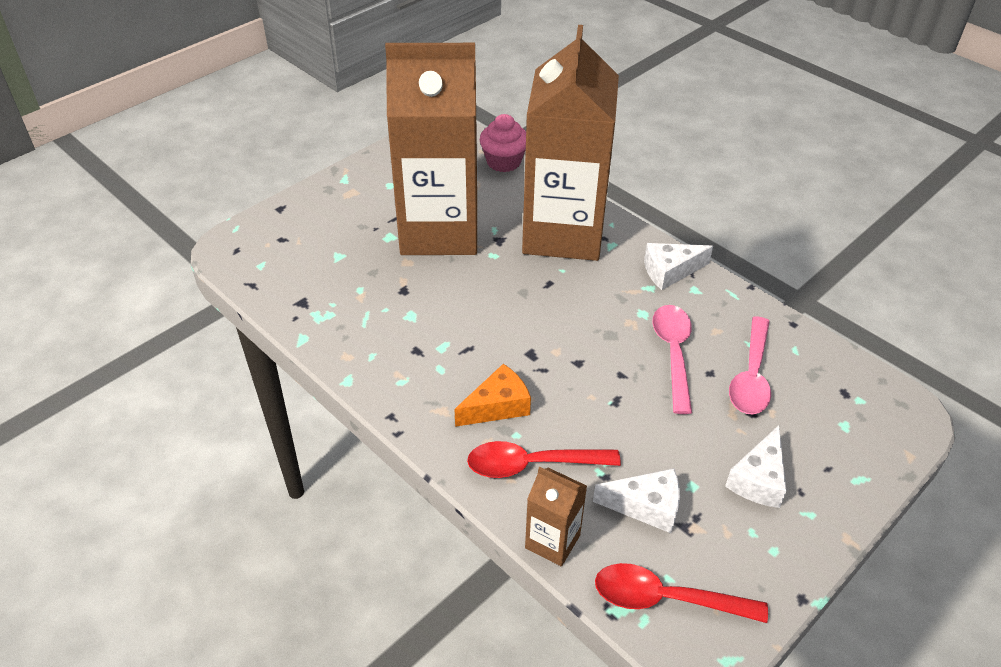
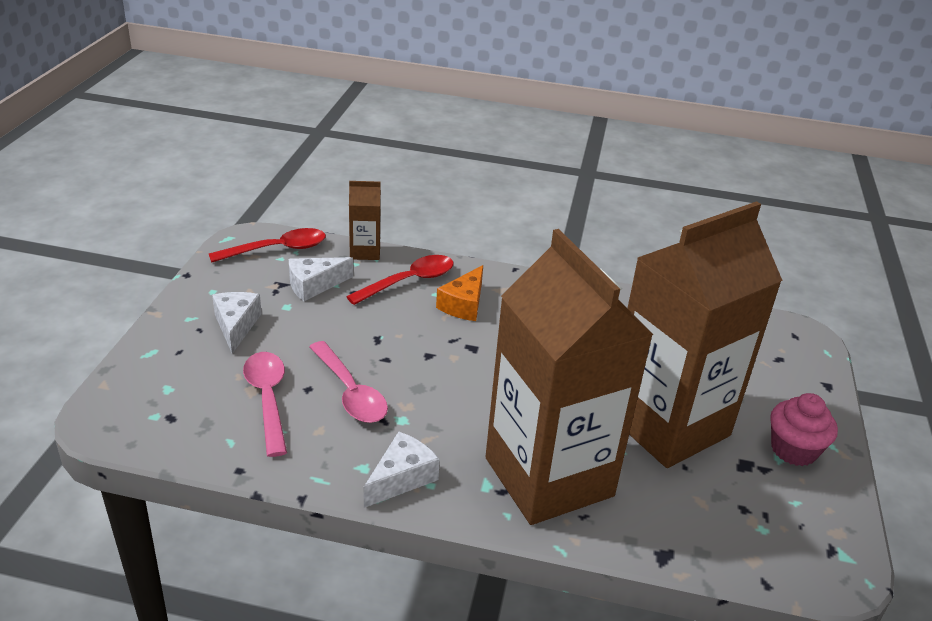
camera: 145 degrees right, 10 degrees down
(503, 162) = (712, 552): pink cupcake -> pink cupcake (793, 450)

